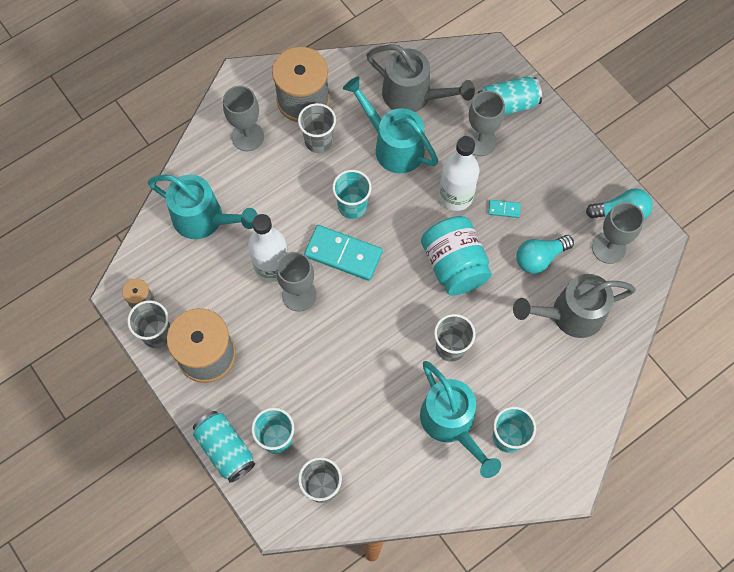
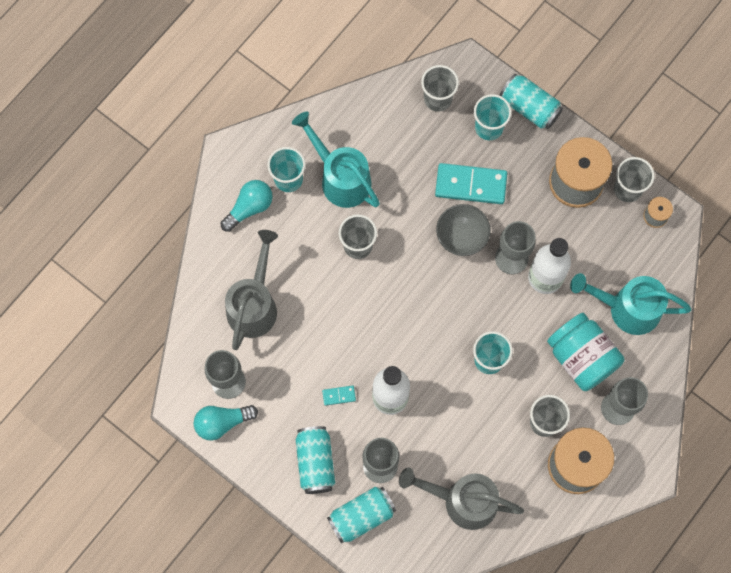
camera: 165 degrees right, 5 degrees up
(343, 254) = (482, 308): turquoise domino -> turquoise domino (471, 185)
(343, 328) = (461, 237): none -> grey bowl
(393, 145) = (468, 437): turquoise watering can -> none
(454, 265) = (374, 324): turquoise jar -> turquoise jar (581, 357)
(539, 158) = (315, 462): none -> turquoise can
(540, 258) = (293, 353): turquoise light bulb -> turquoise light bulb (249, 208)
(569, 315) = (254, 304): grey watering can -> grey watering can turned 45 degrees counterclockwise

